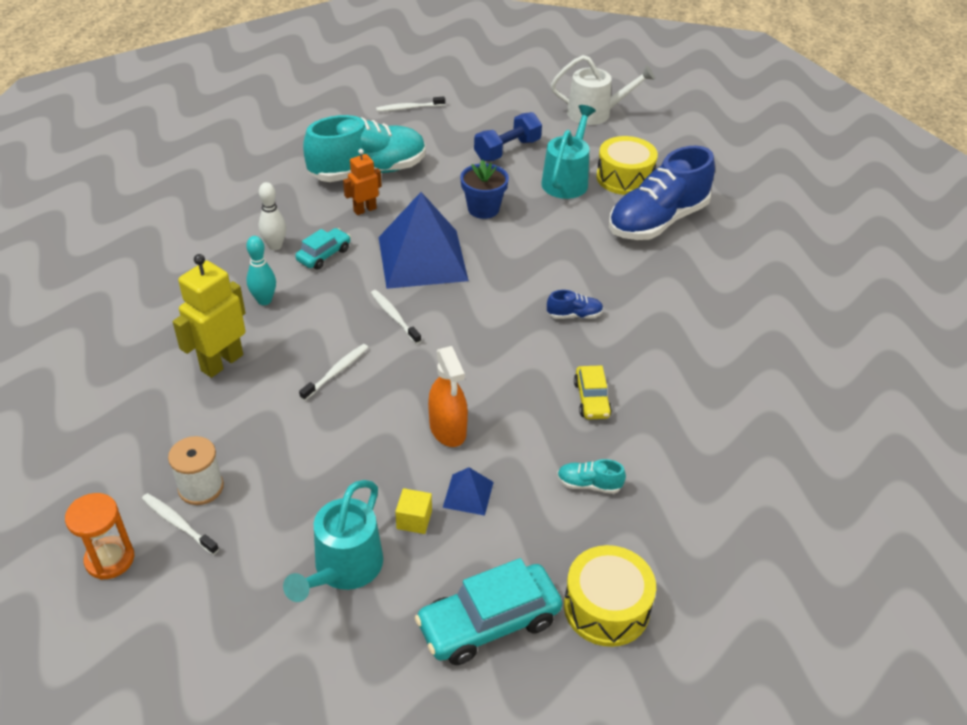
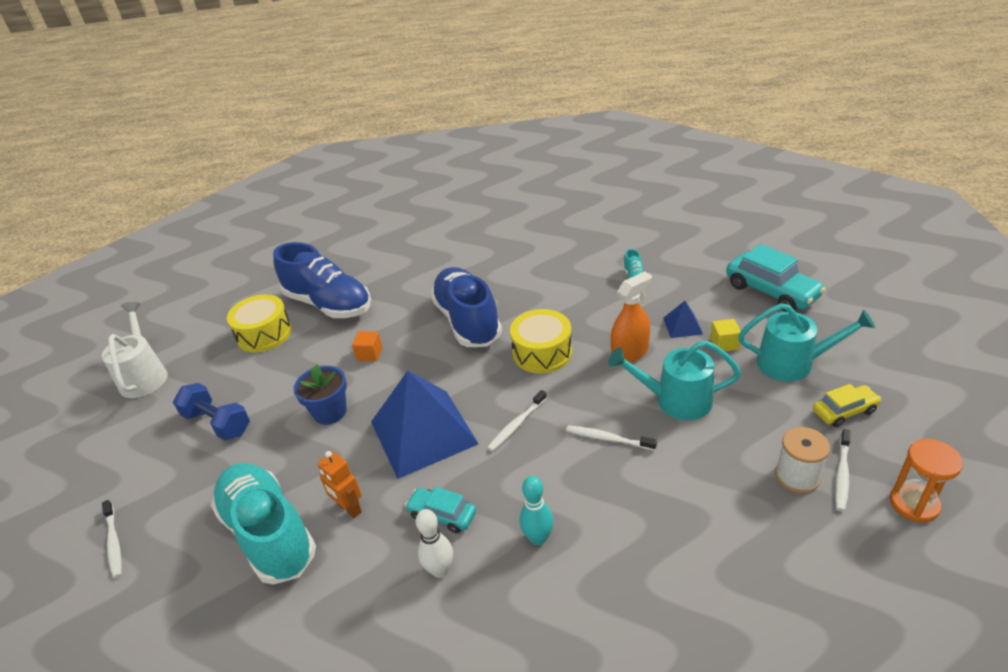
camera: 100 degrees left, 5 degrees down
(221, 362) = (647, 533): yellow robot -> none
(555, 240) = (369, 354): none -> orange cube
(567, 180) = (271, 368): turquoise watering can -> turquoise watering can (675, 400)
(574, 315) = (467, 321): blue shoe -> blue shoe, size x2.50
(592, 399) = (556, 294): yellow car -> yellow car (844, 411)
(606, 607) = (721, 254): yellow drum -> yellow drum (542, 352)

